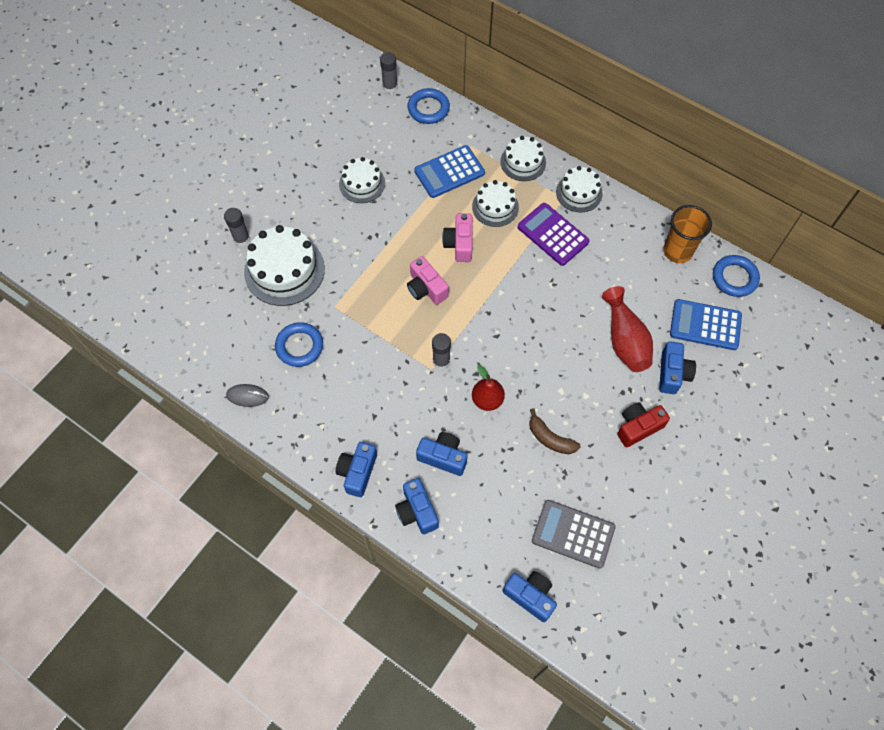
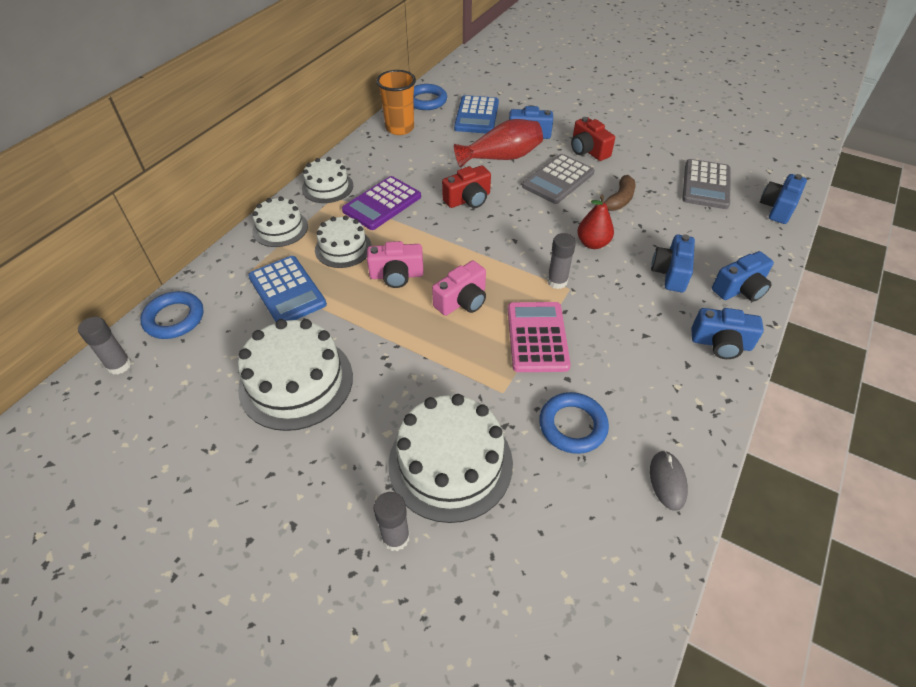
camera: 95 degrees left, 15 degrees down
(362, 183) = (296, 382): white cake -> white cake, size x1.66
(382, 336) = (537, 337): none -> pink calculator
(556, 304) = (468, 199): none -> red camera
(585, 387) = (558, 179): none -> grey calculator

